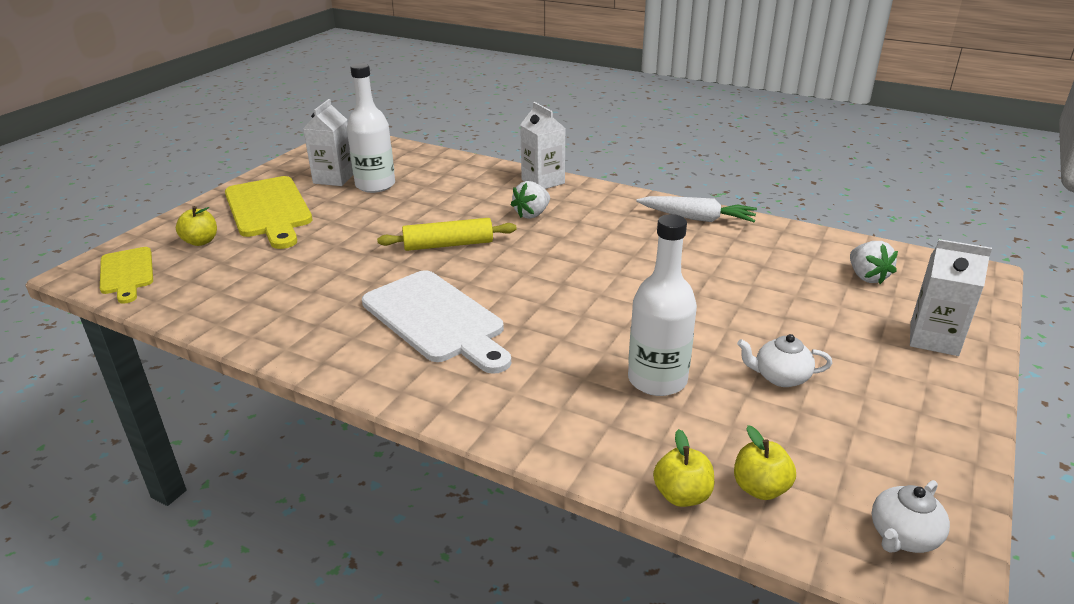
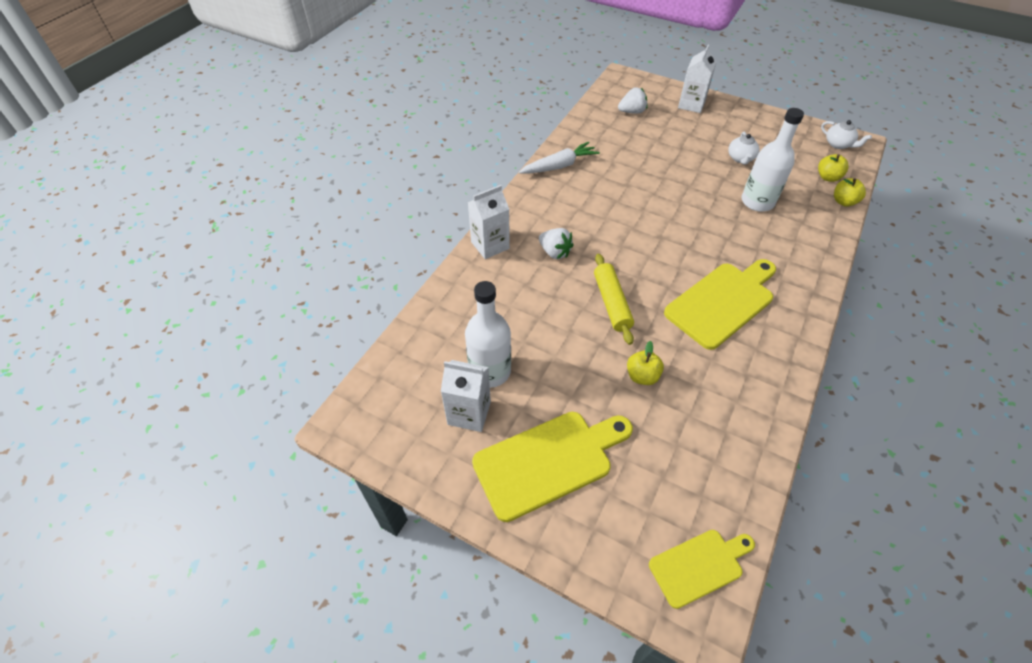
camera: 90 degrees left, 20 degrees up
(201, 241) = (624, 511): yellow apple -> yellow apple (642, 376)
(436, 320) = (722, 302): white cutting board -> yellow cutting board
(697, 218) = (559, 166): white carrot -> white carrot turned 45 degrees clockwise

